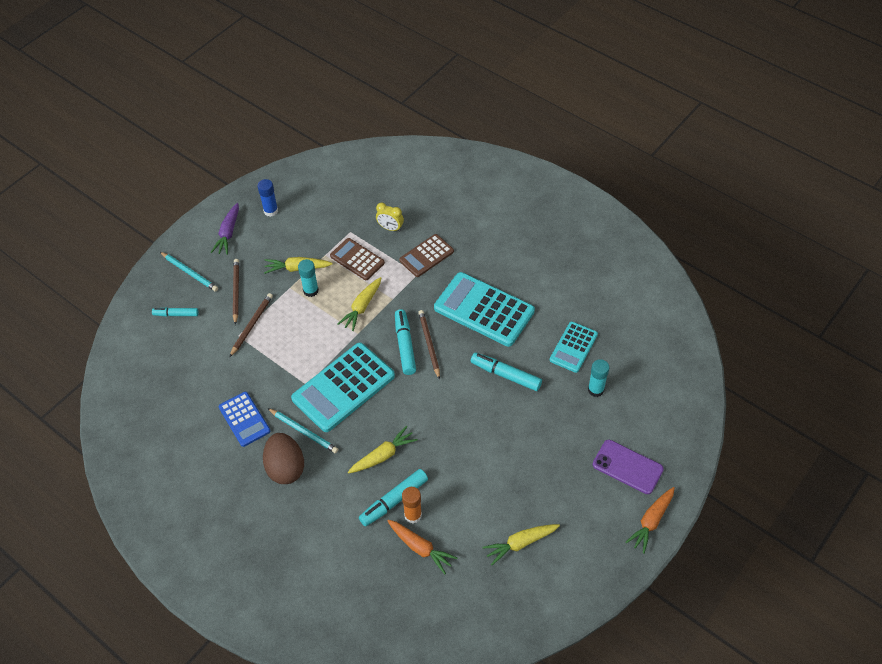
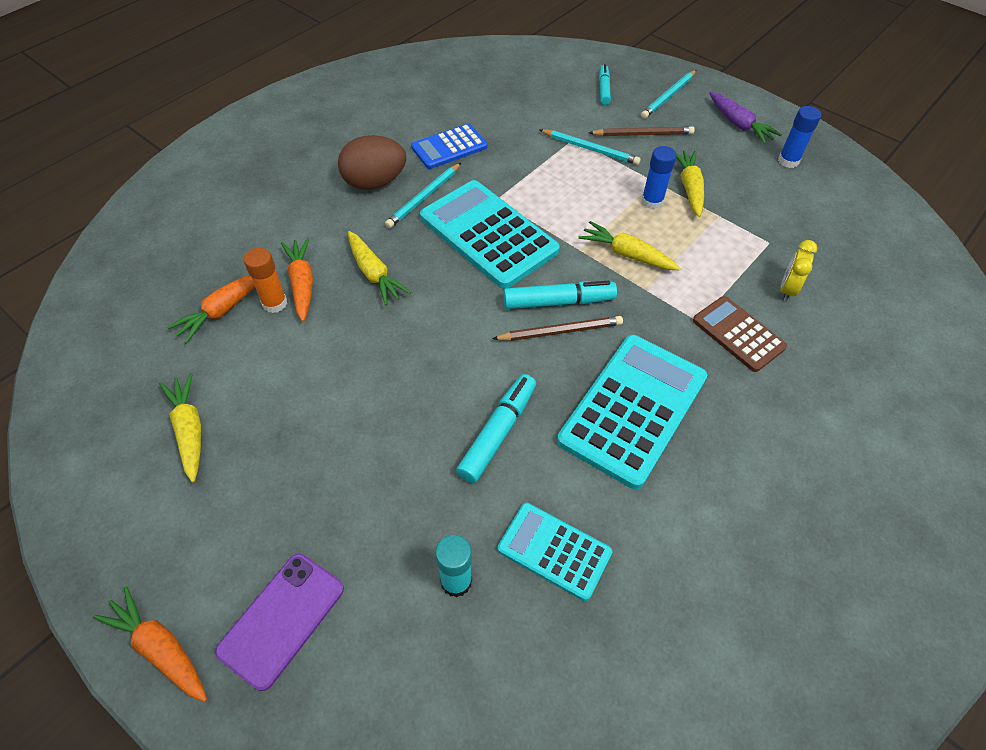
camera: 90 degrees right, 0 degrees up
(228, 233) = (739, 124): purple carrot -> purple carrot turned 135 degrees counterclockwise
(251, 325) = (590, 149): brown pencil -> turquoise pencil
(311, 290) = (652, 201): turquoise glue stick -> blue glue stick
(357, 259) = (716, 250): brown calculator -> none
(393, 501) = (302, 283): turquoise marker -> orange carrot

